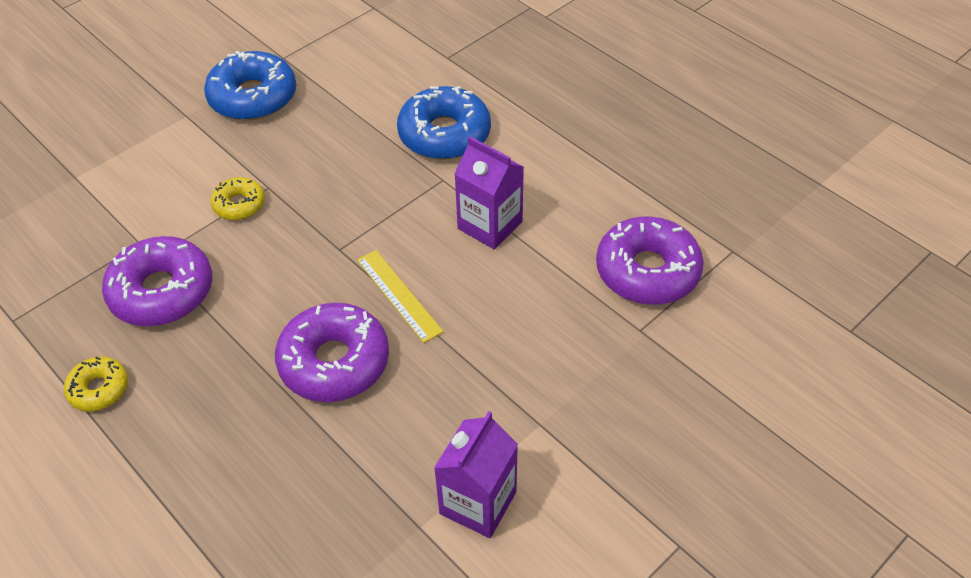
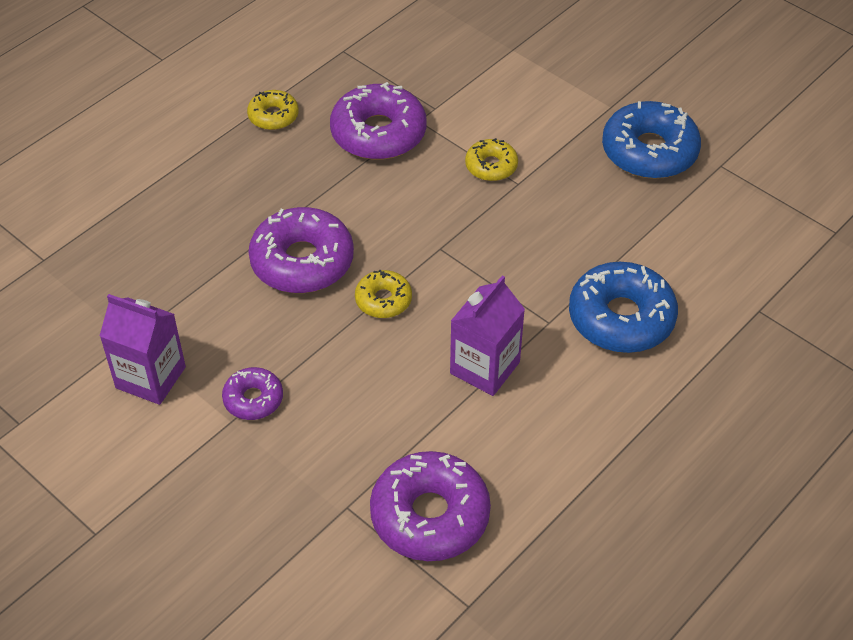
camera: 85 degrees right, 0 degrees up
(399, 295) = (383, 300): yellow ruler -> yellow donut
(514, 404) = (253, 399): none -> purple donut

